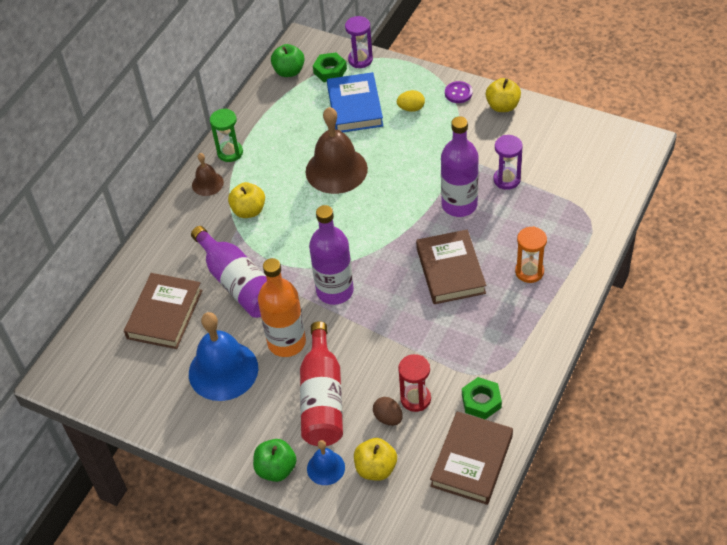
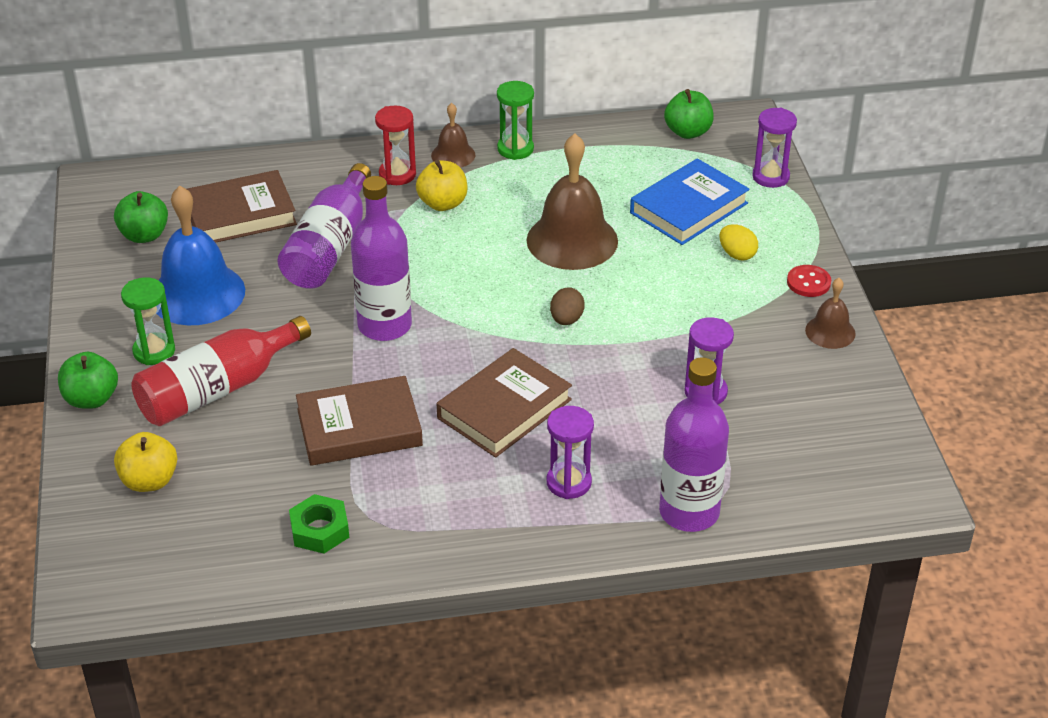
camera: 50 degrees right, 10 degrees down
(138, 374) = (144, 235): none -> green apple
(259, 417) = (154, 351): none -> green hourglass
(286, 342) = (276, 323): orange bottle -> none
(326, 468) = (121, 438): blue bell -> none
(330, 71) = (725, 162): green nut -> none
(388, 418) = (231, 457): brown egg -> brown egg (566, 319)
(415, 399) = (278, 468): red hourglass -> red hourglass (397, 174)
(458, 93) = (808, 282): purple button -> red button
(459, 205) = (619, 368): purple bottle -> purple bottle (689, 512)
(471, 461) = (221, 562): brown book -> brown book (359, 427)
(502, 106) = (830, 332): yellow apple -> brown bell
(529, 272) = (569, 482): orange hourglass -> purple hourglass

